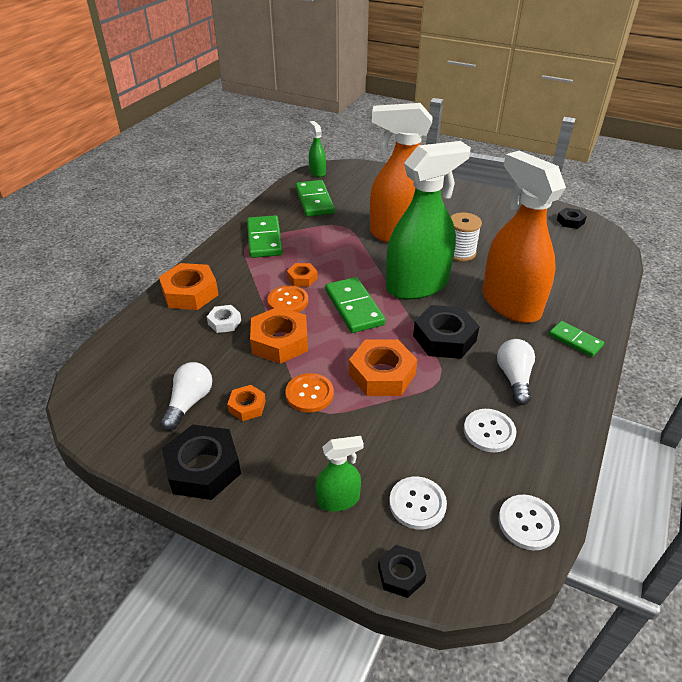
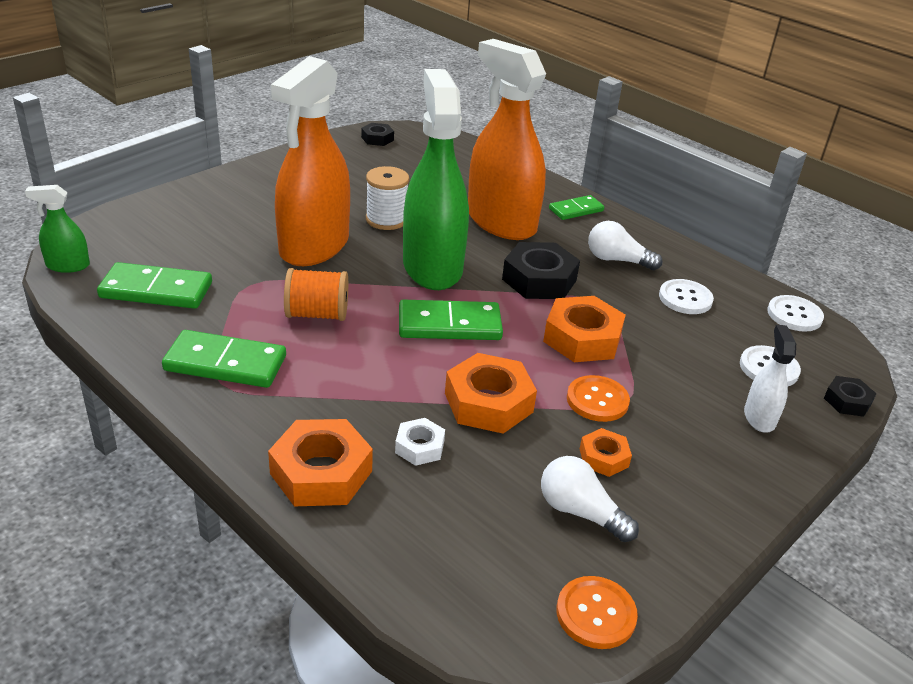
camera: 75 degrees left, 5 degrees down
(203, 468) = (701, 517): black nut -> none
(288, 301) = (404, 376): orange button -> orange button (595, 614)
(302, 278) = (358, 351): orange nut -> none
(329, 255) = (317, 314): none -> orange spool
(338, 499) = (759, 417): green spray bottle -> white spray bottle
(510, 303) = (501, 222): orange spray bottle -> orange spray bottle turned 60 degrees clockwise

